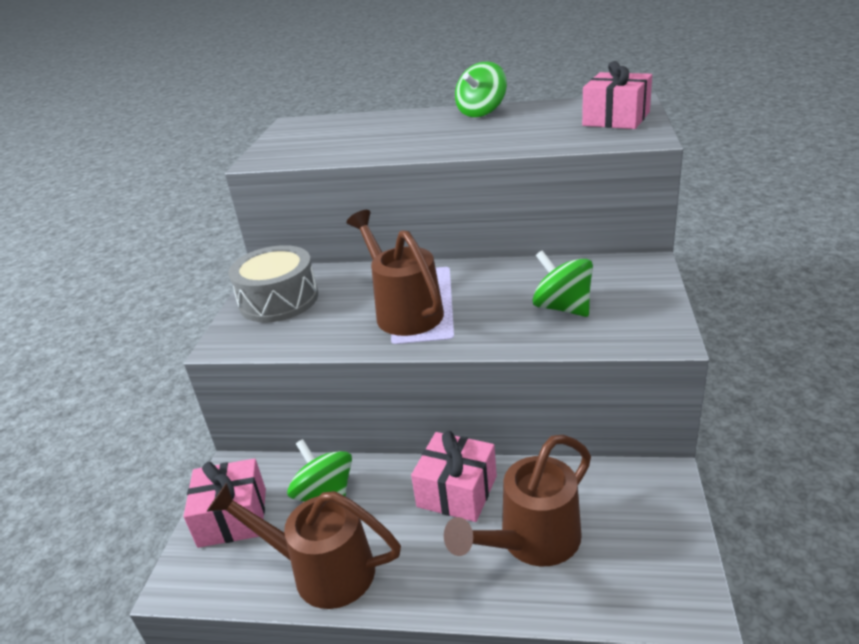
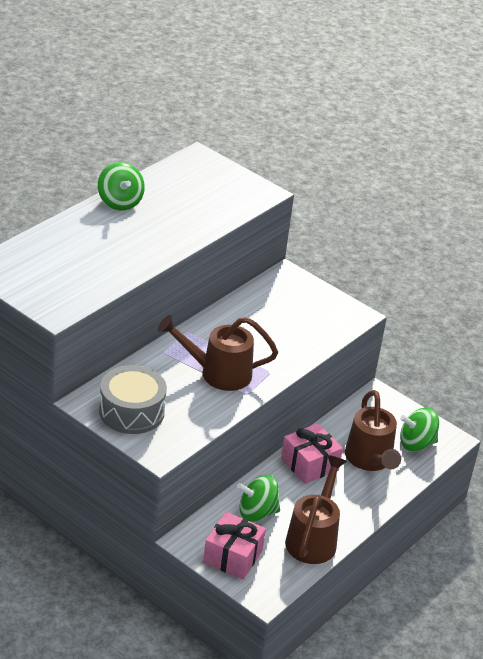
camera: 65 degrees left, 5 degrees up
(322, 570) = (313, 538): brown watering can -> brown watering can turned 150 degrees clockwise
(562, 308) = (291, 324): green spinning top -> green spinning top (416, 443)
(616, 119) = (220, 179): pink gift -> none

